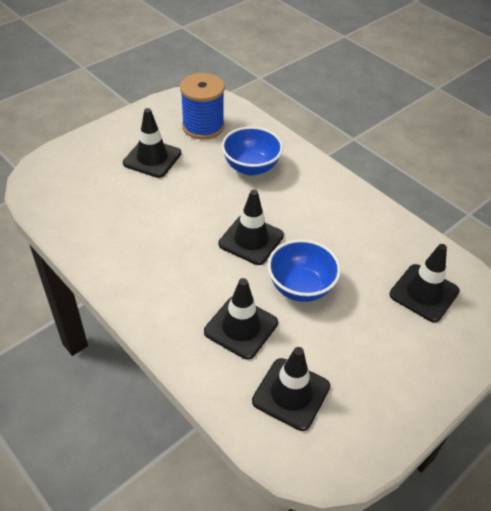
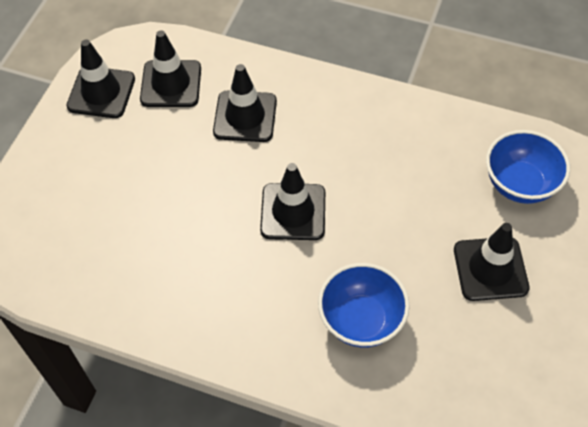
camera: 155 degrees right, 10 degrees up
(203, 126) = (476, 364): blue spool -> none
(300, 287) = (210, 182): blue bowl -> blue bowl (520, 184)
(424, 293) = (78, 237): black traffic cone -> black traffic cone (101, 92)

